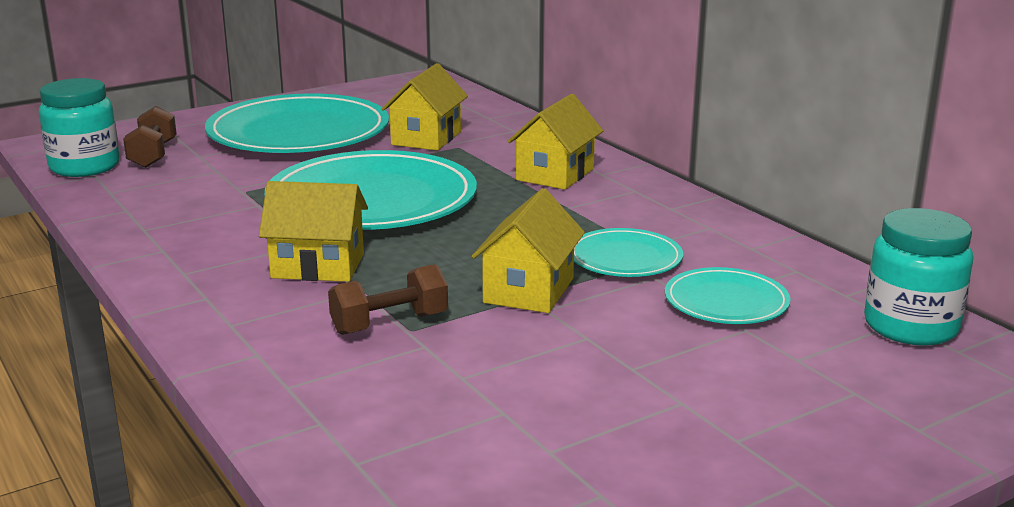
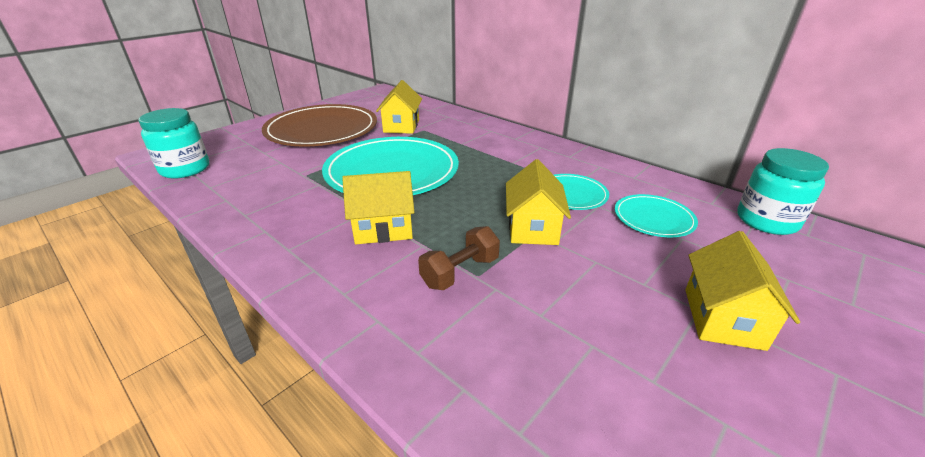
camera: 15 degrees left, 10 degrees up
(153, 155) = (232, 155): brown dumbbell -> none
(298, 132) = (322, 130): turquoise plate -> brown plate
(555, 174) = (490, 142): yellow house -> yellow house (723, 318)

